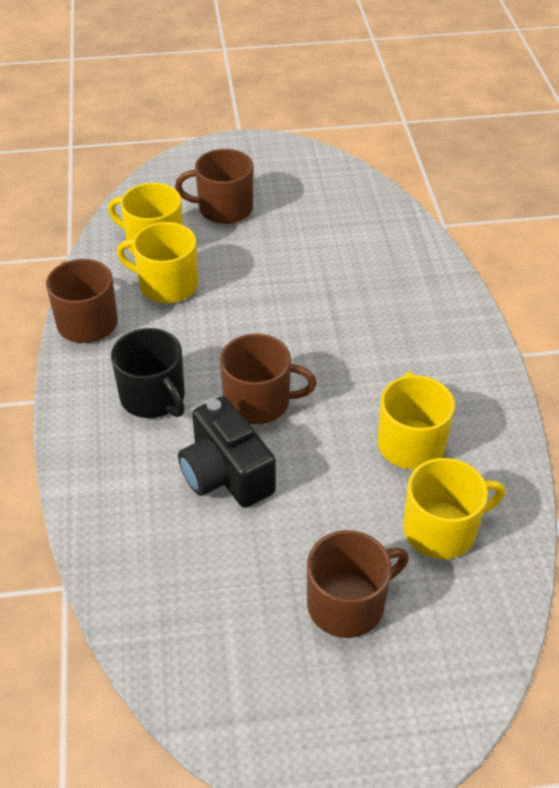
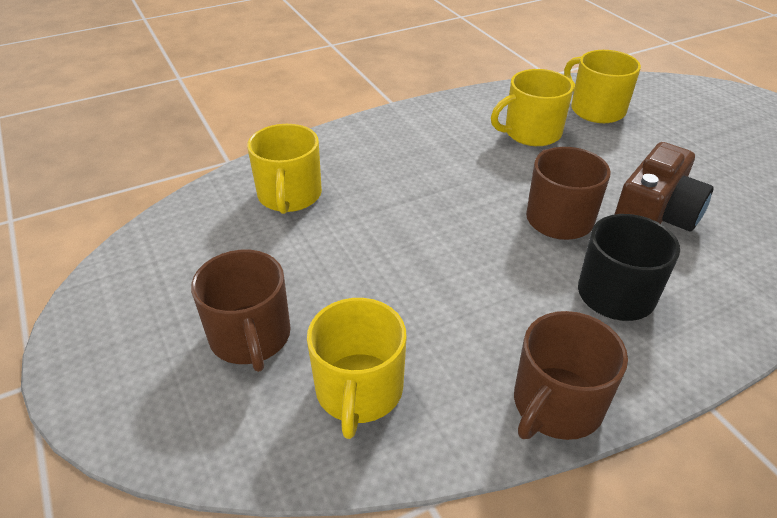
camera: 110 degrees left, 5 degrees down
(167, 285) = (436, 344): yellow mug -> yellow mug (289, 195)
(226, 474) = (654, 216): black camera -> brown camera
(348, 604) = (695, 134): brown mug -> none

